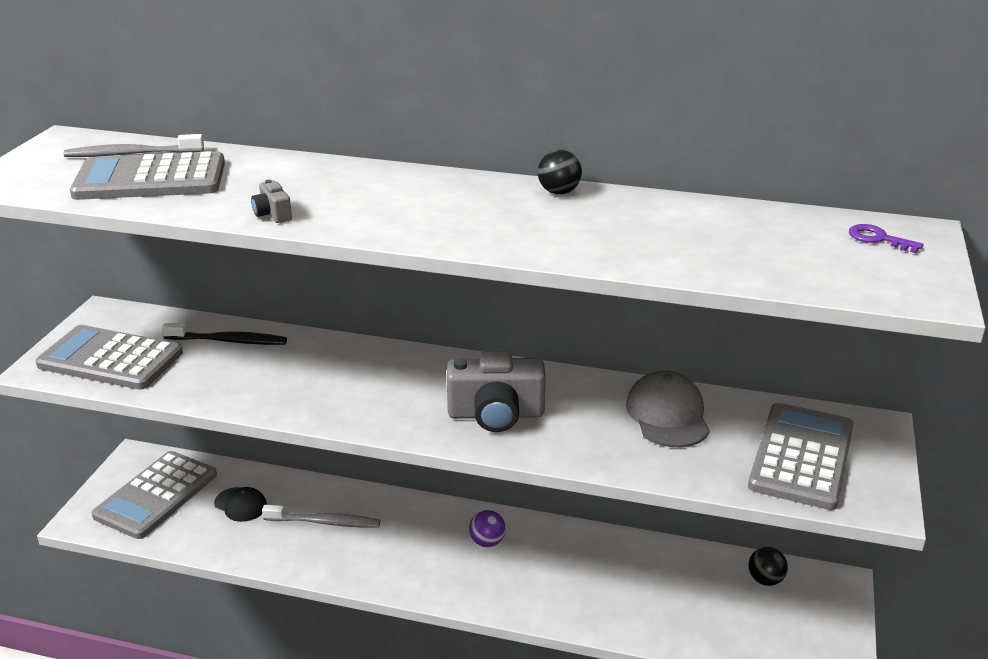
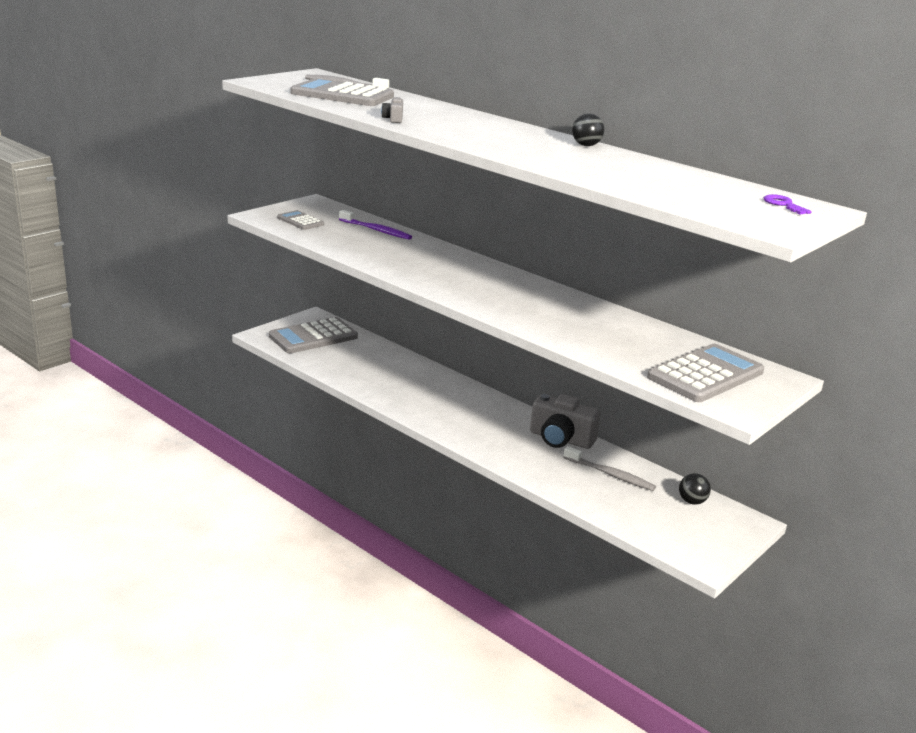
camera: 25 degrees right, 5 degrees down
(110, 359) = (300, 221): grey calculator -> grey calculator, size x0.53
(228, 341) = (376, 230): black toothbrush -> purple toothbrush
(240, 504) = (360, 356): black cap -> none
(324, 522) = (405, 379): grey toothbrush -> grey toothbrush (610, 474)
(487, 542) = (505, 420): purple ball -> none
(496, 414) = (510, 301): grey camera -> grey camera (561, 439)
(667, 415) = (630, 332): grey cap -> none

